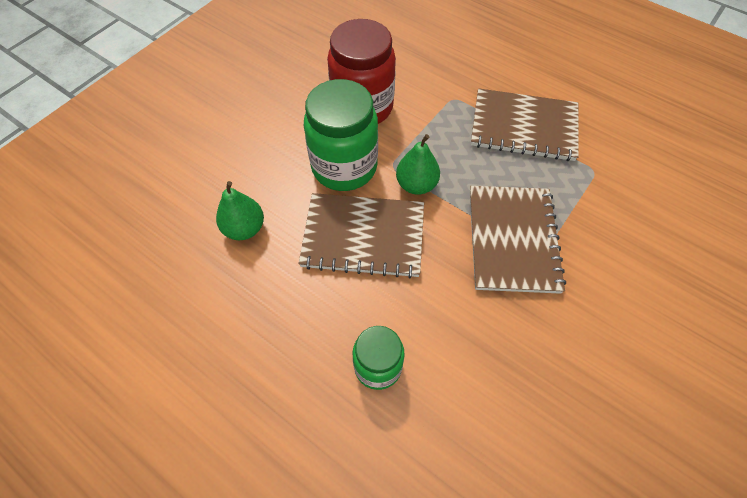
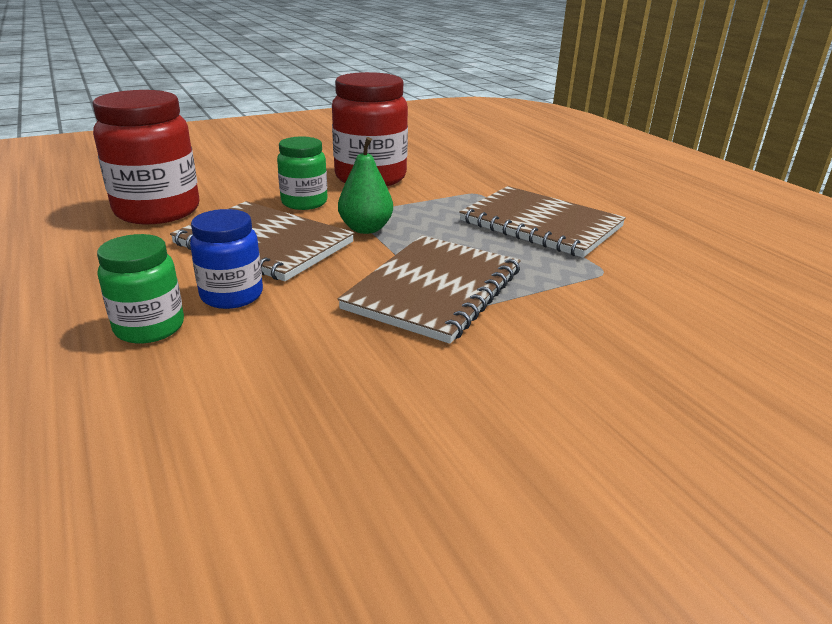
camera: 25 degrees right, 30 degrees down
(244, 228) = (157, 211): green pear -> red jar
(344, 167) = (304, 202): green jar -> green jar, size x0.58
(397, 307) = (232, 295): none -> blue jar

